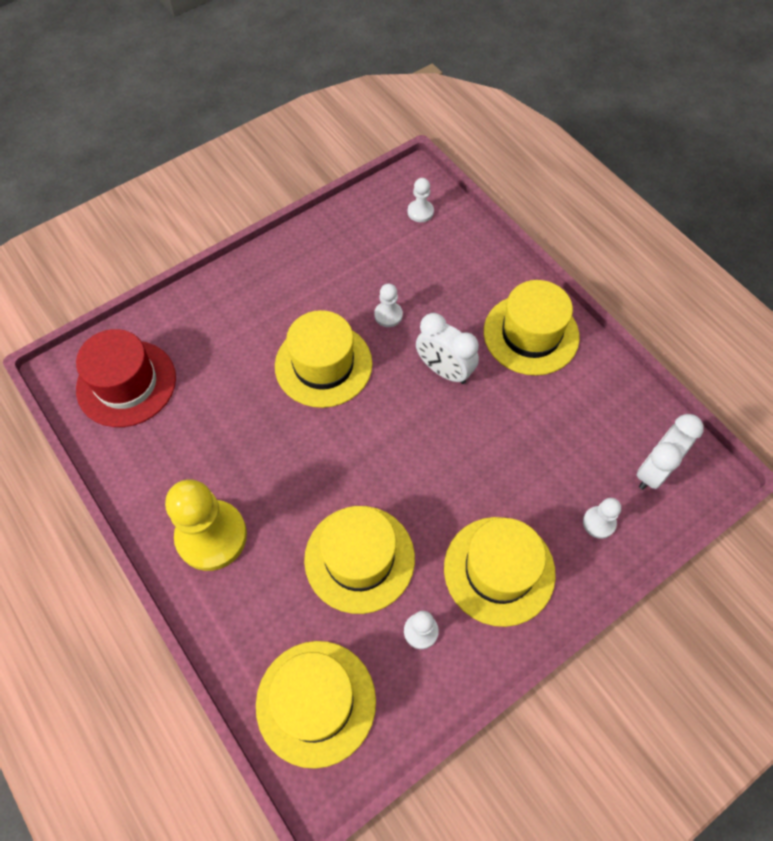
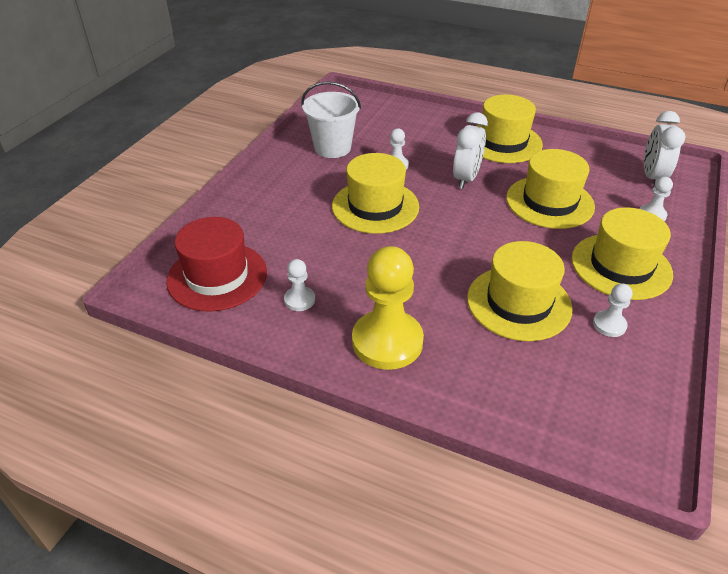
camera: 30 degrees left, 20 degrees down
(316, 702) = (583, 409): yellow hat -> yellow hat (549, 202)
(343, 258) = (332, 148): none -> white bucket
(420, 212) = (364, 110): white pawn -> white pawn (299, 300)
(444, 370) = (466, 179): white clock -> white clock turned 75 degrees counterclockwise

